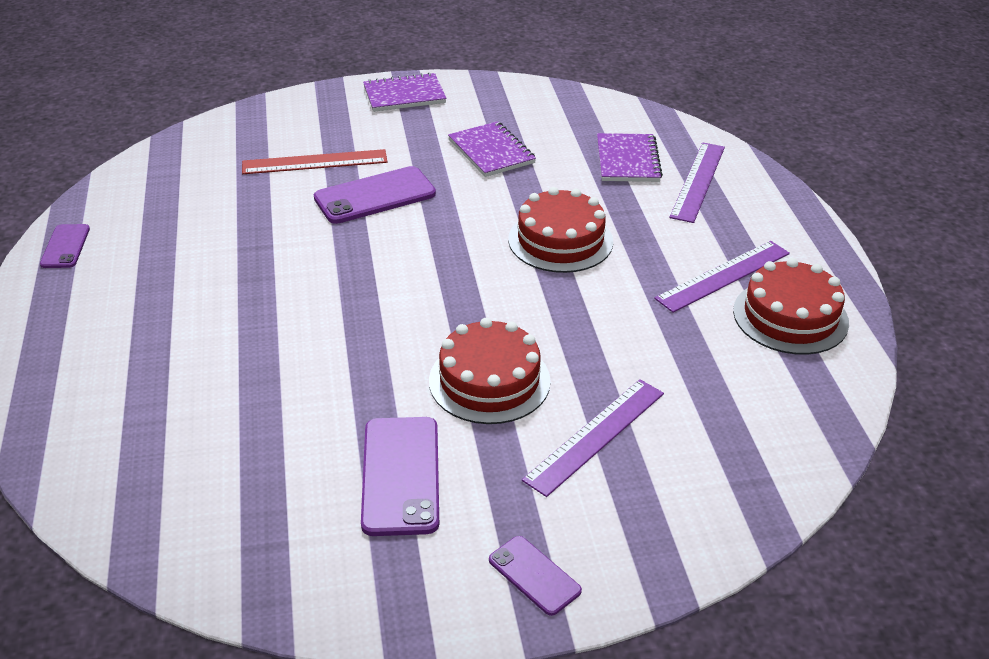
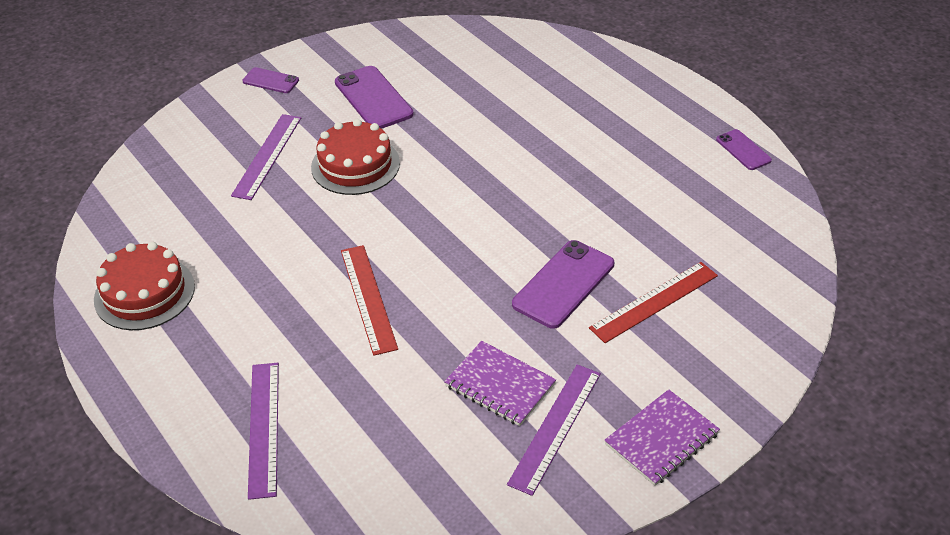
camera: 155 degrees right, 5 degrees up
(560, 240) = (368, 298): red cake -> red ruler
(627, 160) = (351, 431): purple notebook -> none
(723, 276) = (210, 314): purple ruler -> purple ruler (555, 427)

